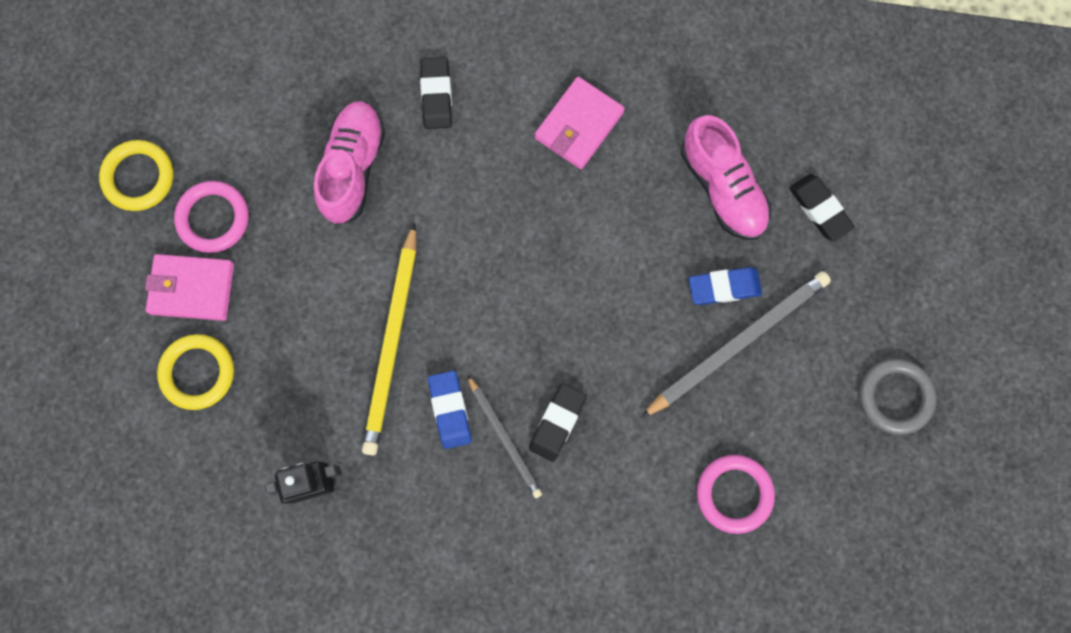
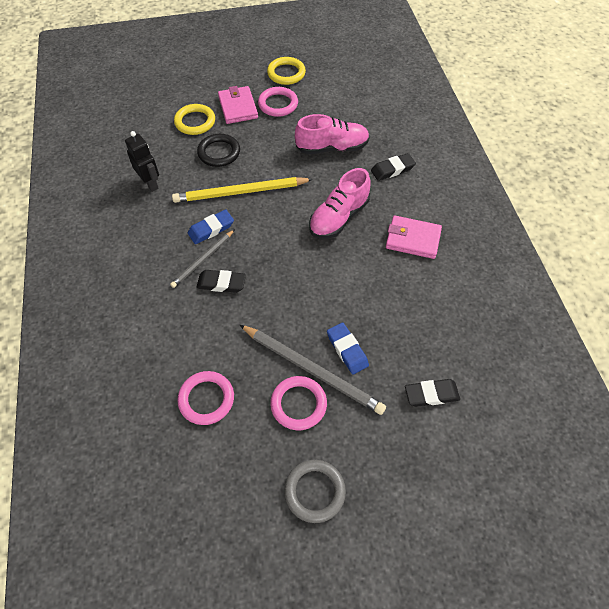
camera: 70 degrees right, 20 degrees down
(290, 352) = (219, 152): none -> black ring
(722, 188) = (414, 329): pink shoe -> pink shoe (339, 217)
(779, 377) = (298, 404): none -> pink ring
(819, 209) = (431, 394): black eraser -> black eraser turned 45 degrees clockwise

